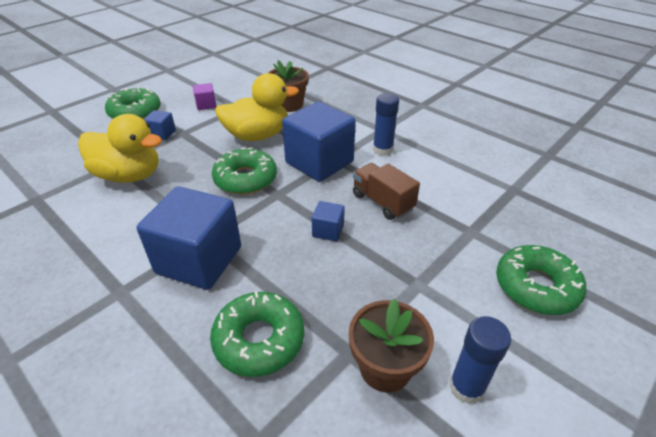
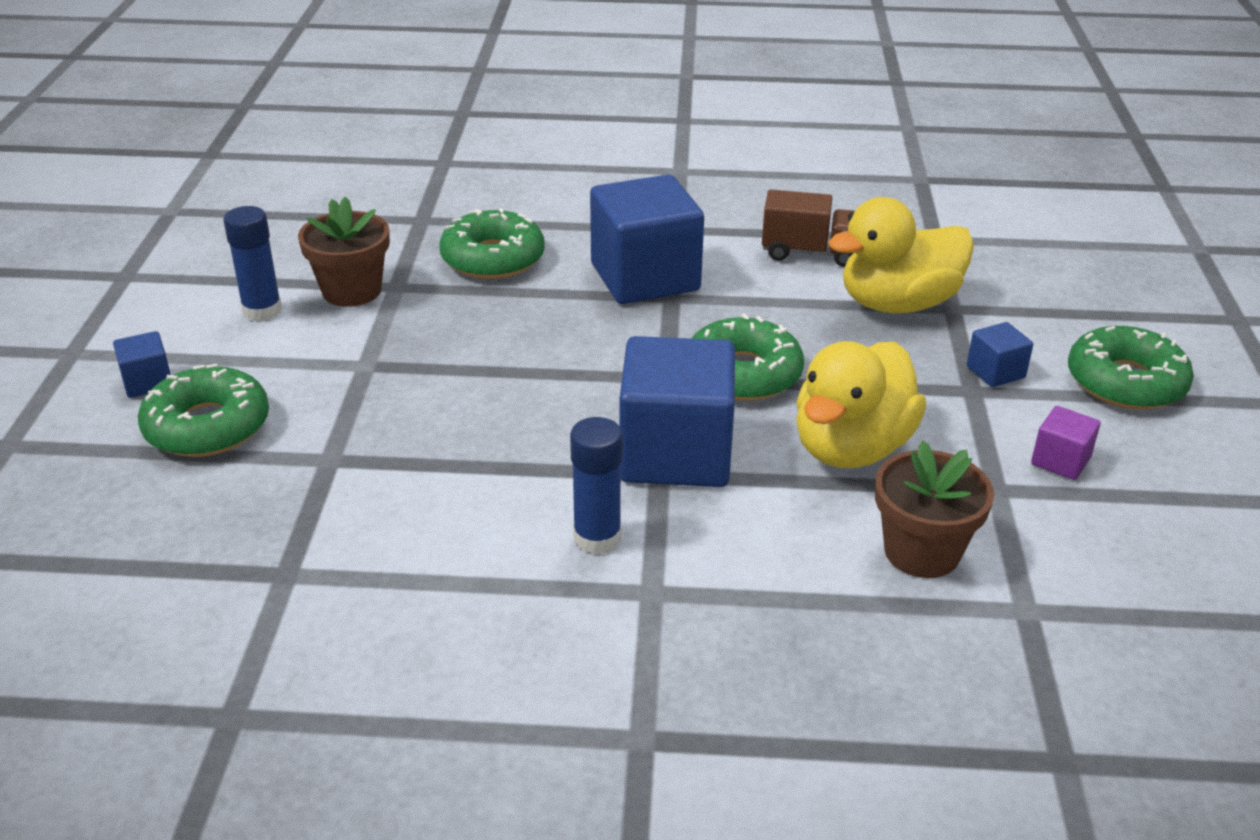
camera: 140 degrees right, 5 degrees down
(328, 231) = (536, 367): blue cube -> blue cube (147, 382)
(382, 202) = (500, 438): brown truck -> brown truck (810, 252)

